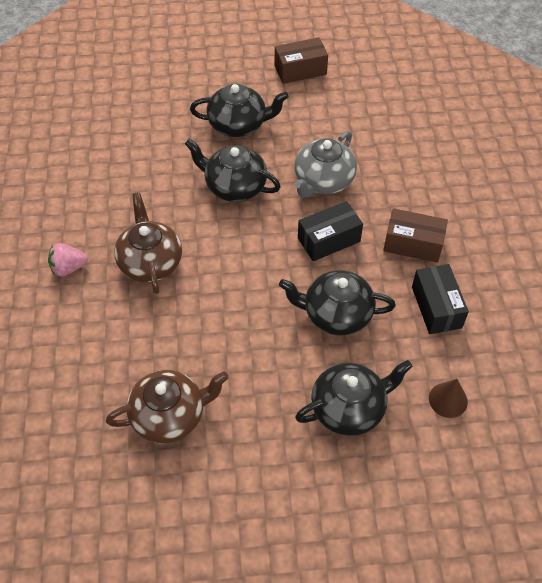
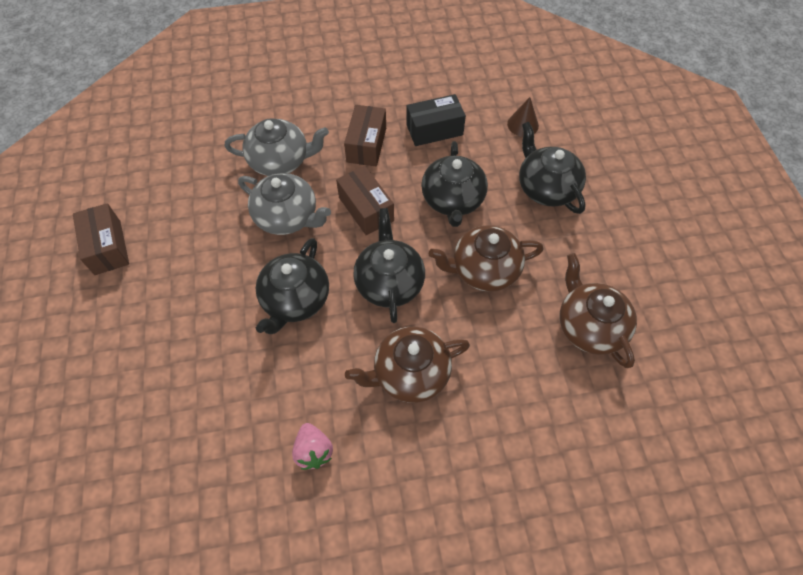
camera: 95 degrees left, 5 degrees up
(68, 268) = (428, 466): pink strawberry -> pink strawberry (313, 451)
(238, 124) = (195, 305): black teapot -> black teapot (389, 282)
(247, 331) = (484, 270): none -> brown teapot
(329, 240) = (366, 209): black box -> brown box
(391, 175) = (280, 161): none -> grey teapot

